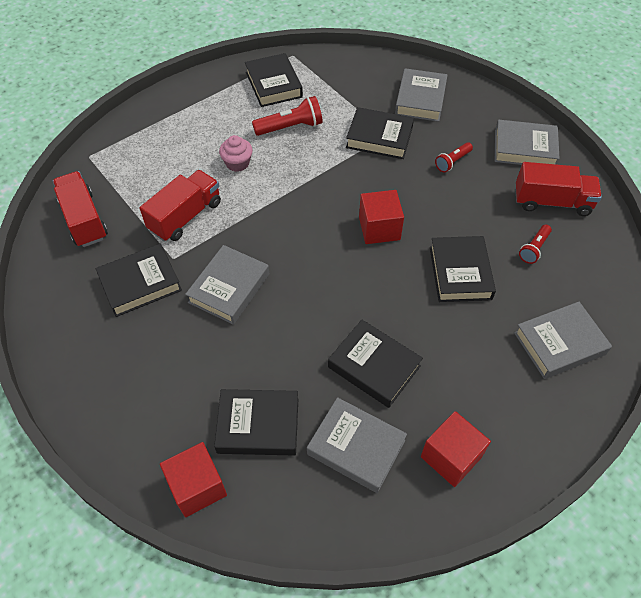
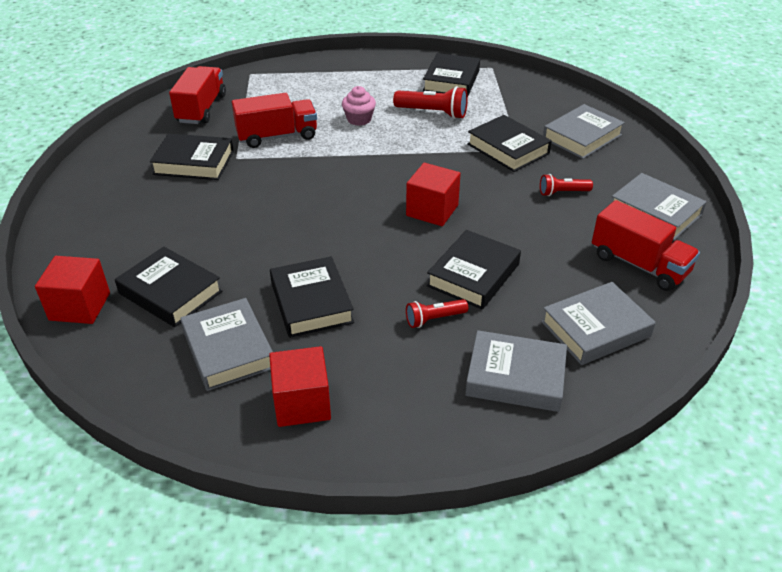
camera: 35 degrees right, 15 degrees down
(229, 288) = (256, 194): grey book -> grey book (595, 329)
(534, 249) = (574, 291): red flashlight -> red flashlight (434, 319)

